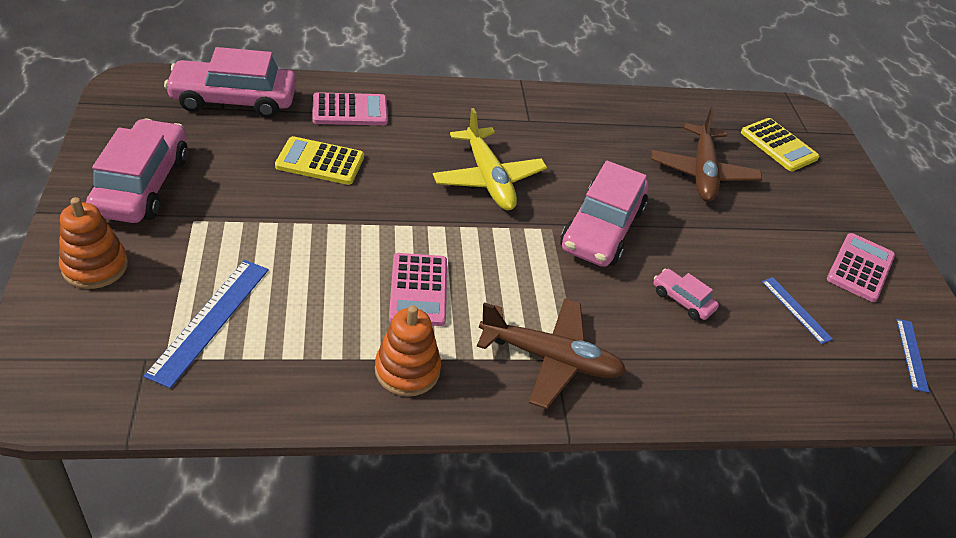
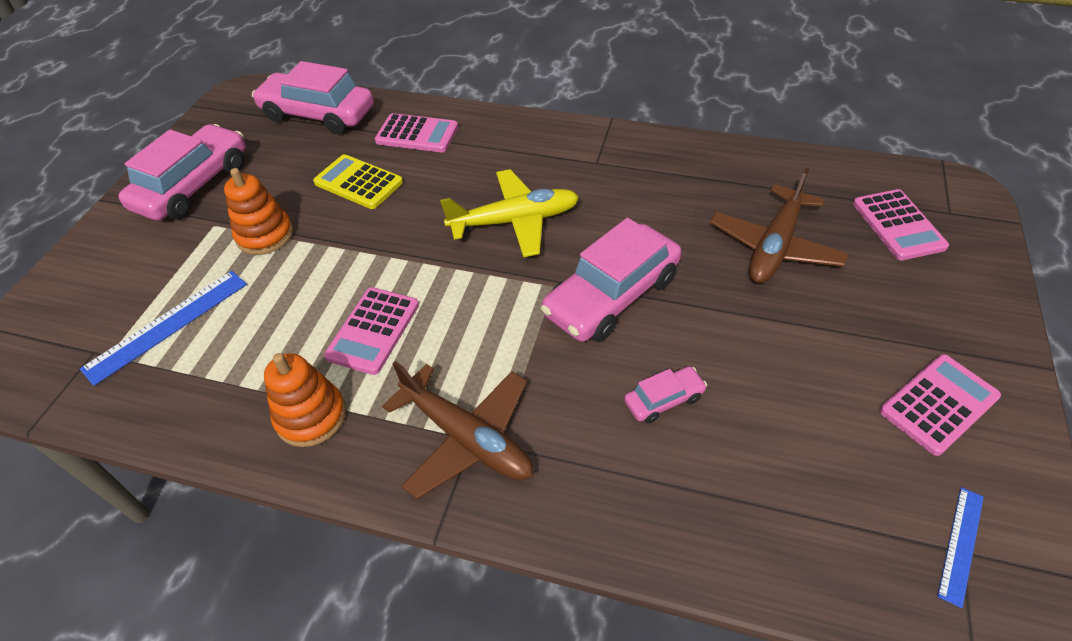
camera: 30 degrees right, 5 degrees up
(95, 266) = (110, 256): orange stacking toy -> orange stacking toy (265, 235)
(488, 179) = (515, 221): yellow plane -> yellow plane turned 105 degrees counterclockwise
(682, 300) = (664, 400): pink car -> pink car turned 90 degrees clockwise
(778, 145) = (898, 225): yellow calculator -> pink calculator
(796, 309) = (813, 443): blue ruler -> none

